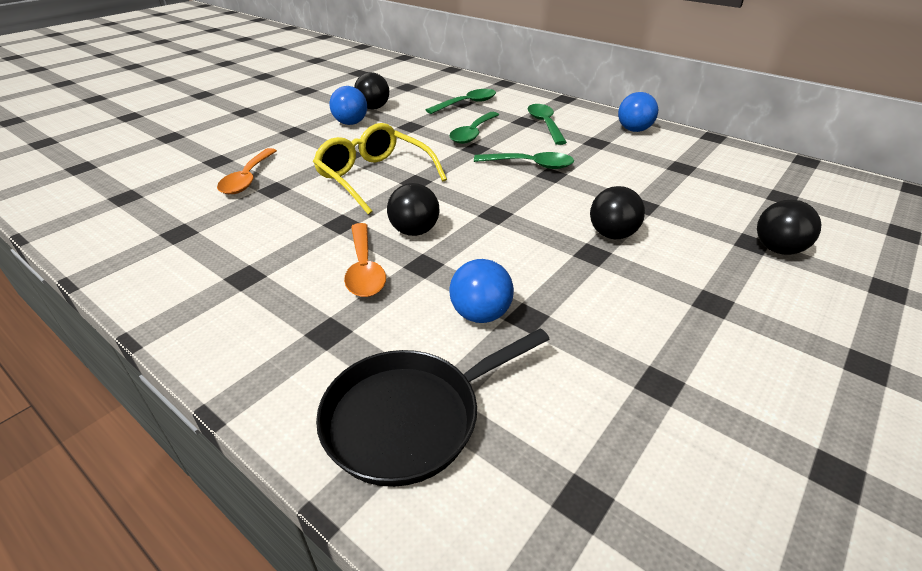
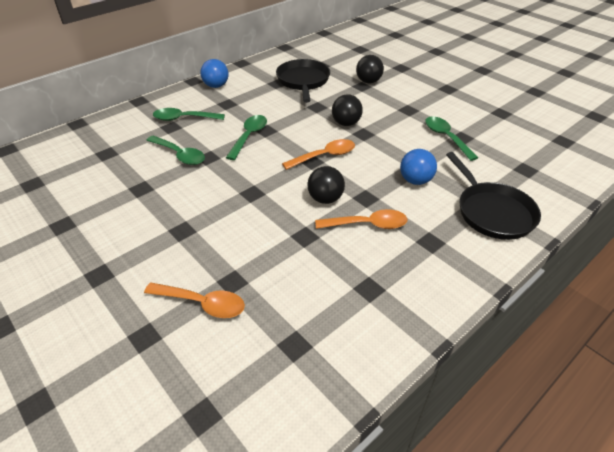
camera: 80 degrees left, 5 degrees up
(351, 123) = (107, 228): blue ball -> none
(373, 108) = (76, 211): black ball -> none
(374, 177) = (236, 215): yellow glasses -> none
(467, 104) = (112, 150): green spoon -> green spoon (446, 137)
(512, 222) = (324, 156): none -> orange spoon
(709, 186) = (303, 81): none -> black pan

